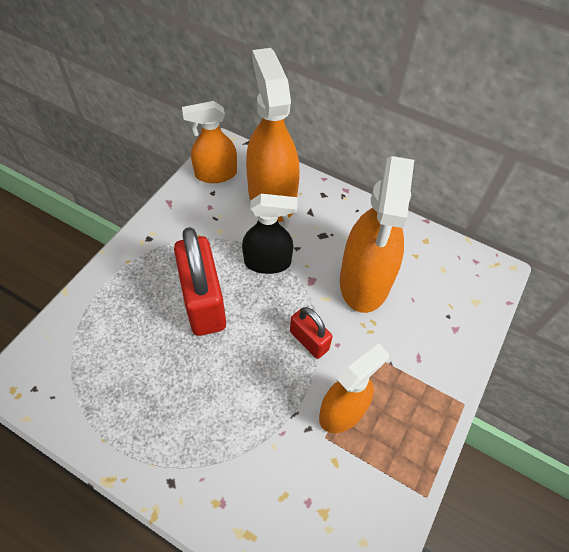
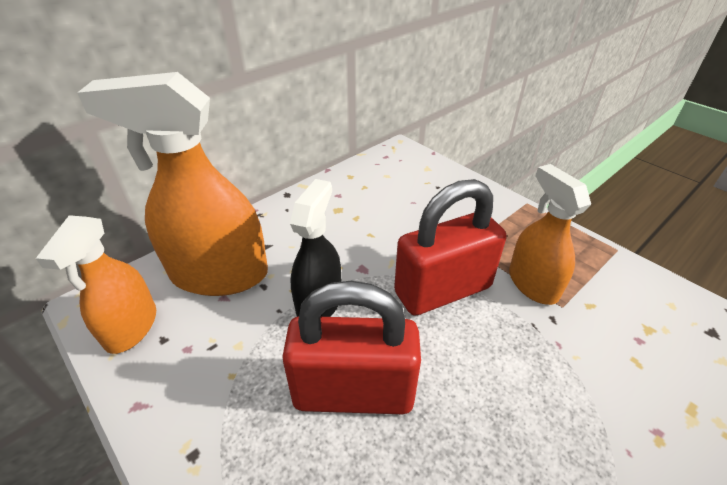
camera: 70 degrees left, 15 degrees down
(309, 340) = (443, 290): red padlock -> red padlock, size x1.87
(364, 281) = (380, 227): orange spray bottle -> none

